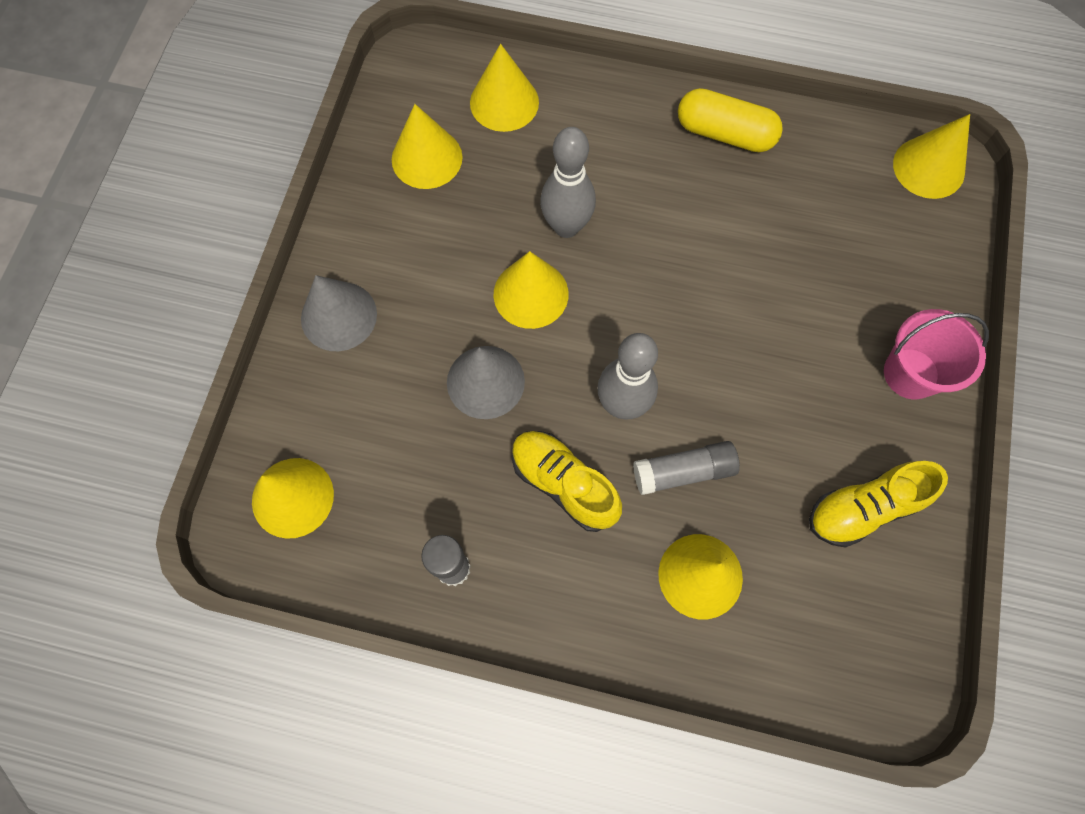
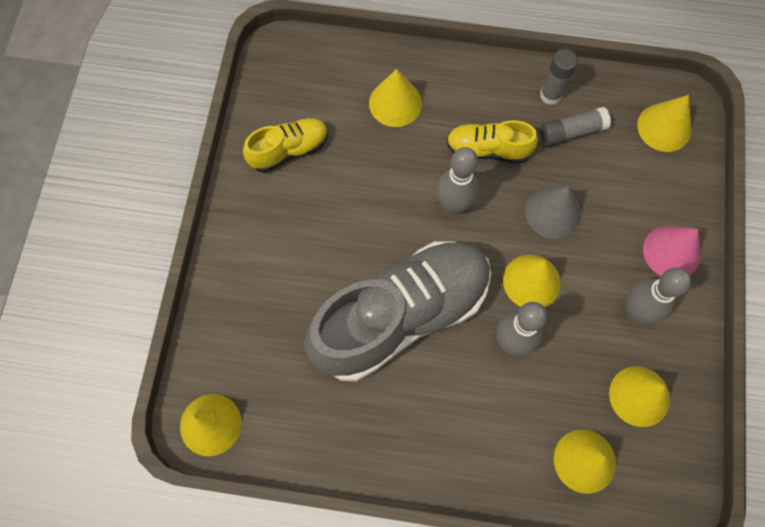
camera: 175 degrees right, 0 degrees up
(339, 316) = (671, 252): grey cone -> pink cone
(404, 248) = (637, 311): none -> grey bowling pin
(564, 484) = (488, 149): yellow shoe -> yellow shoe turned 150 degrees clockwise
(683, 471) = (408, 163): grey glue stick -> grey glue stick (571, 132)
(703, 265) = (401, 316): none -> grey shoe
(725, 133) = (386, 444): yellow capsule -> none
(911, 373) = (247, 243): pink bucket -> none

